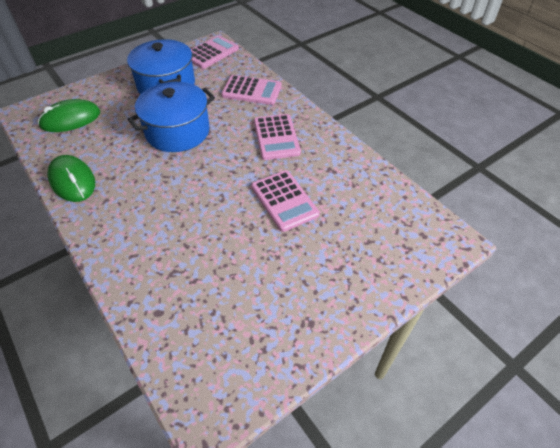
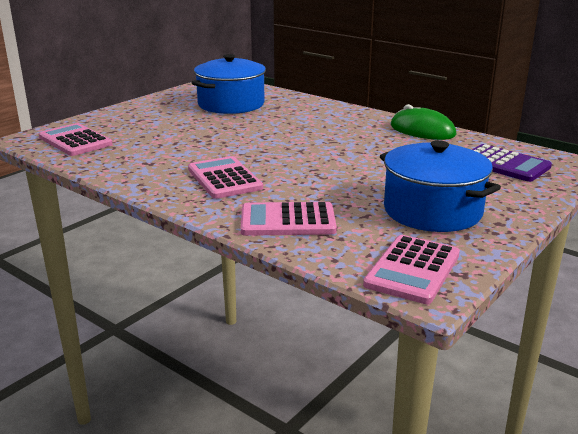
camera: 165 degrees right, 25 degrees down
(70, 119) = (504, 164): green mouse -> purple calculator
(177, 131) = (356, 169): blue pot -> blue pot (231, 104)
(284, 200) = (198, 141): pink calculator -> pink calculator (75, 141)

